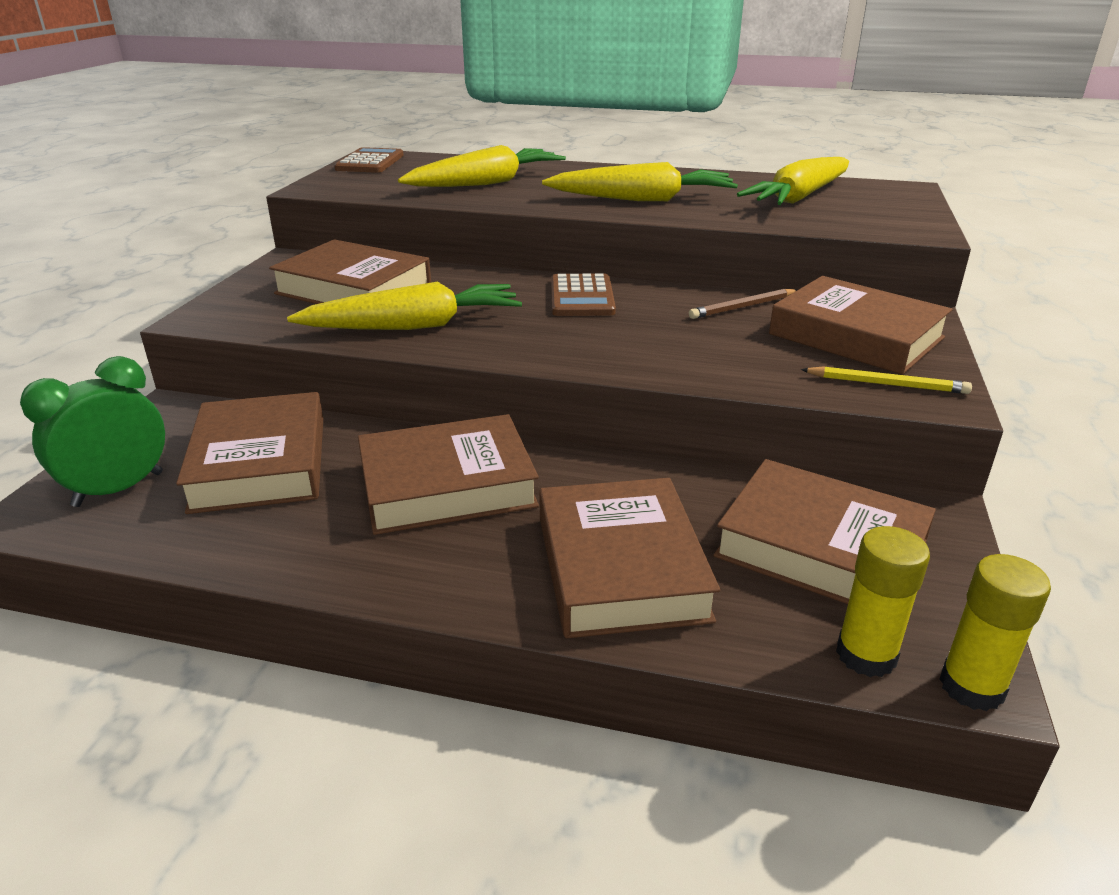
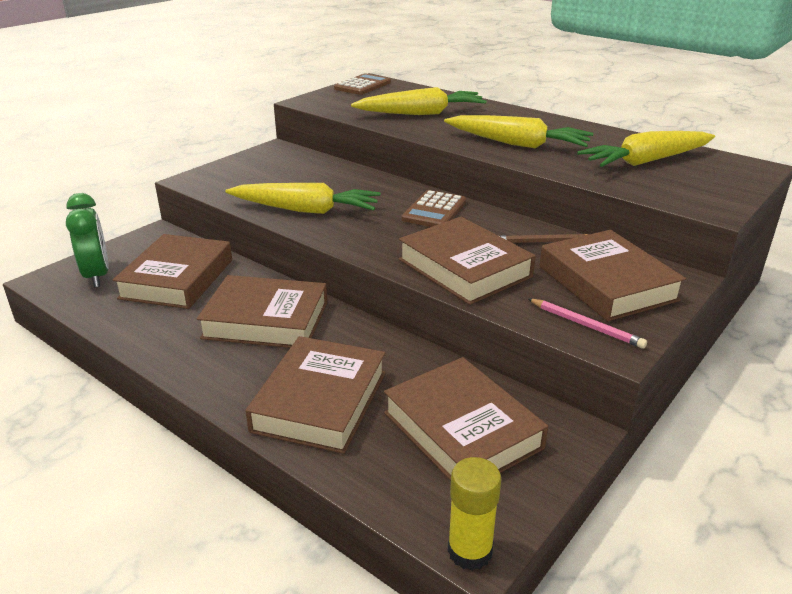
camera: 25 degrees right, 0 degrees up
(118, 489) = (97, 276): green clock -> green clock turned 90 degrees clockwise
(353, 289) = (294, 176): brown book -> brown book (464, 268)
(866, 655) = (419, 506): yellow glue stick -> none
(886, 384) = (586, 325): yellow pencil -> pink pencil

